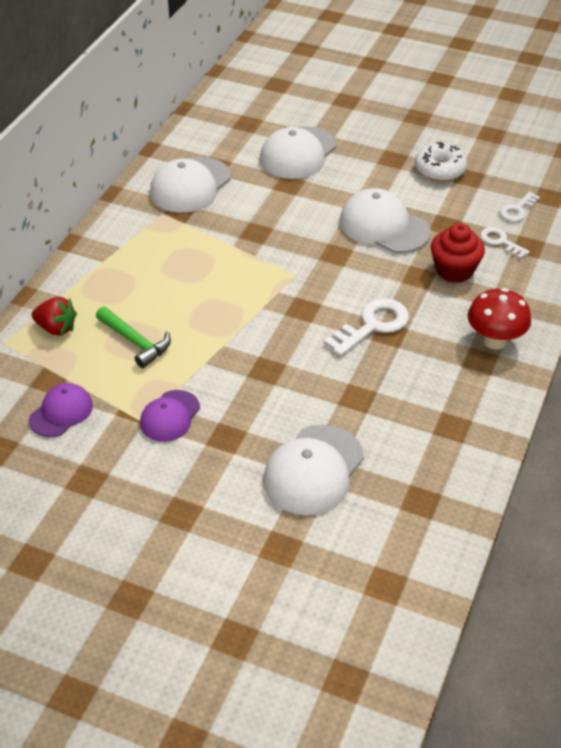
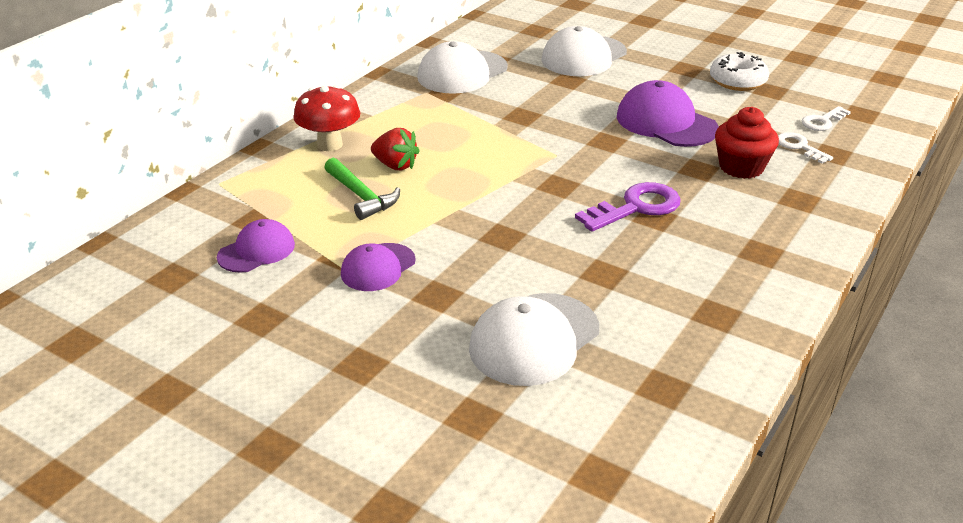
camera: 10 degrees right, 10 degrees down
(56, 328) = (280, 176): red strawberry -> red strawberry (395, 165)
(372, 325) = (636, 207): white key -> purple key
(384, 226) = (666, 122): white cap -> purple cap
(494, 341) = (781, 236): red mushroom -> red mushroom (330, 145)

